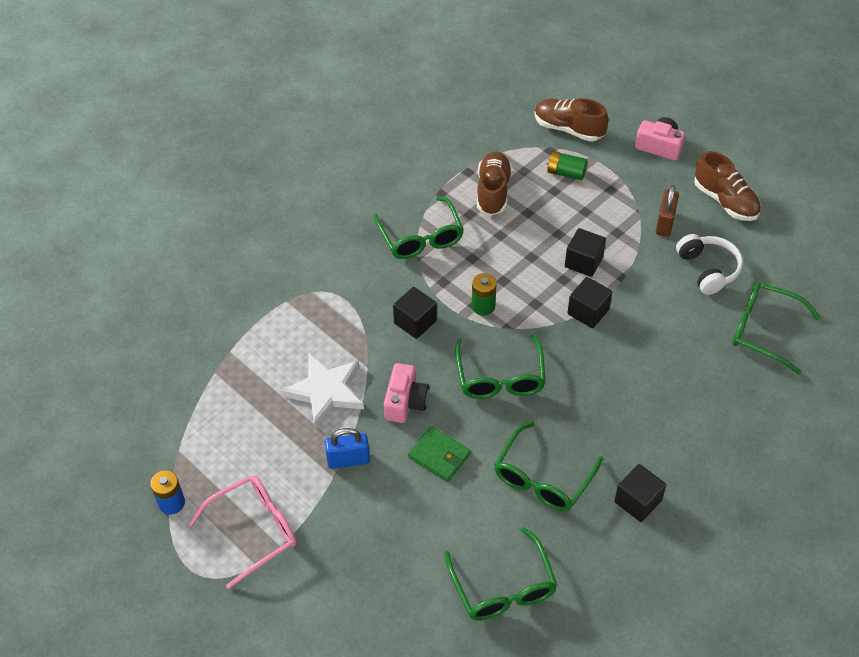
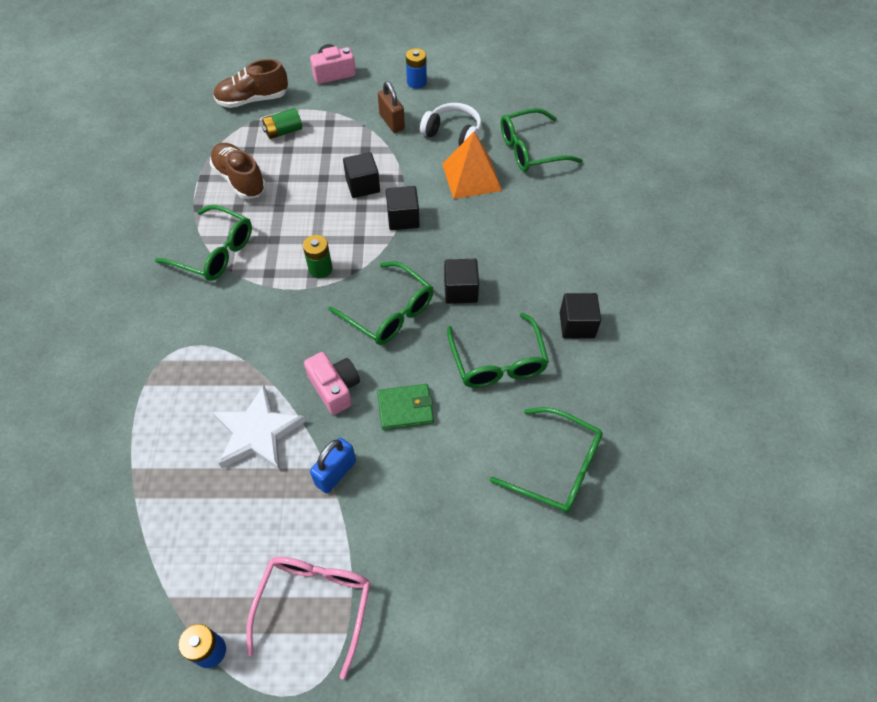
camera: 45 degrees left, 5 degrees up
(415, 322) = (278, 320): black cube -> black cube (460, 290)
(683, 318) = (471, 177): none -> orange pyramid
(725, 201) = (416, 82): brown shoe -> blue battery

